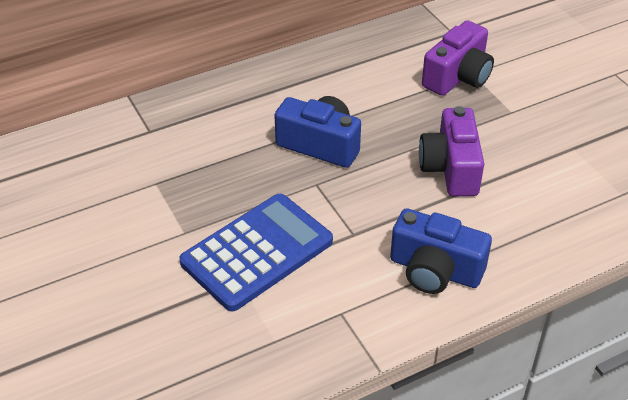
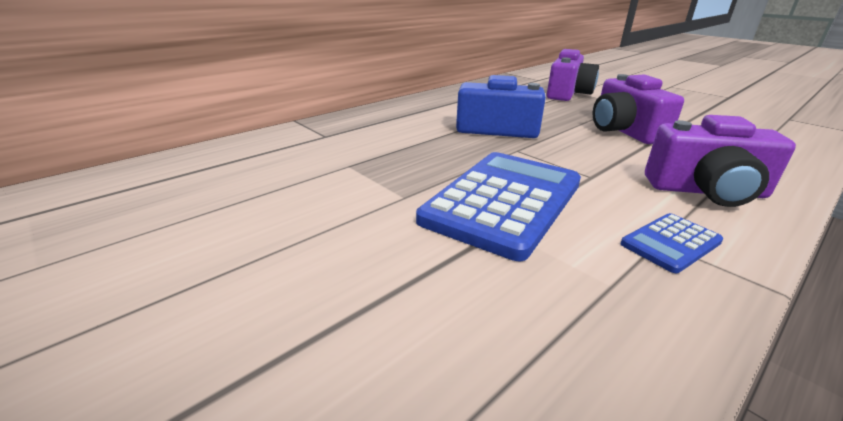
camera: 15 degrees left, 15 degrees down
(347, 316) = (671, 243): none -> blue calculator
(435, 270) = (706, 191): blue camera -> purple camera

